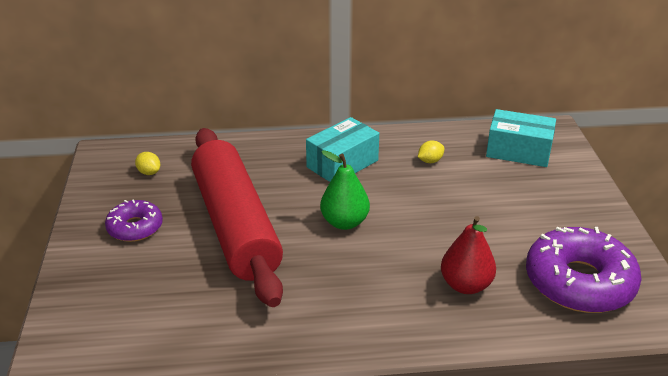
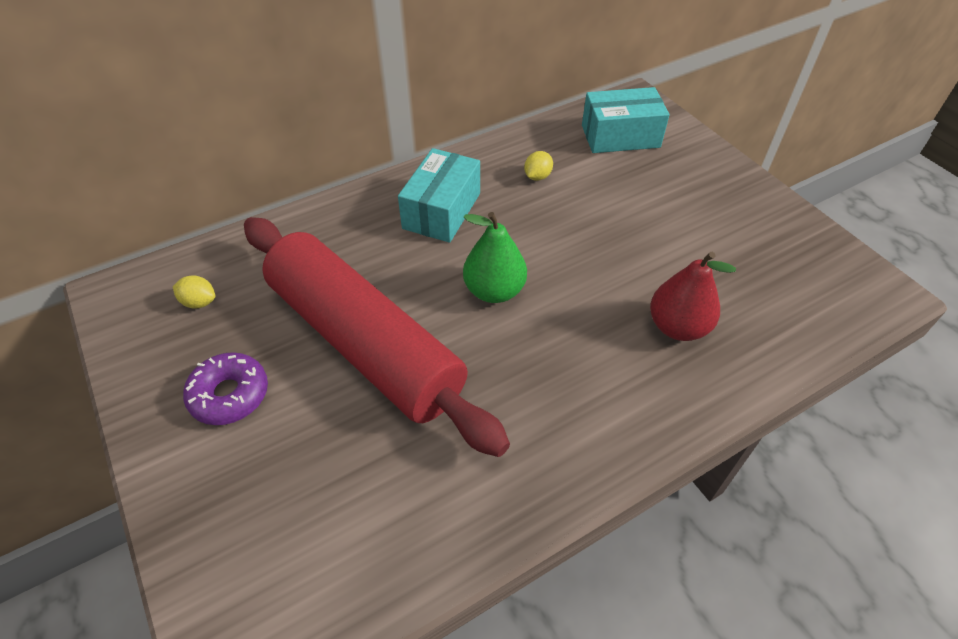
camera: 25 degrees left, 15 degrees up
(579, 282) = (782, 280): purple donut -> none

